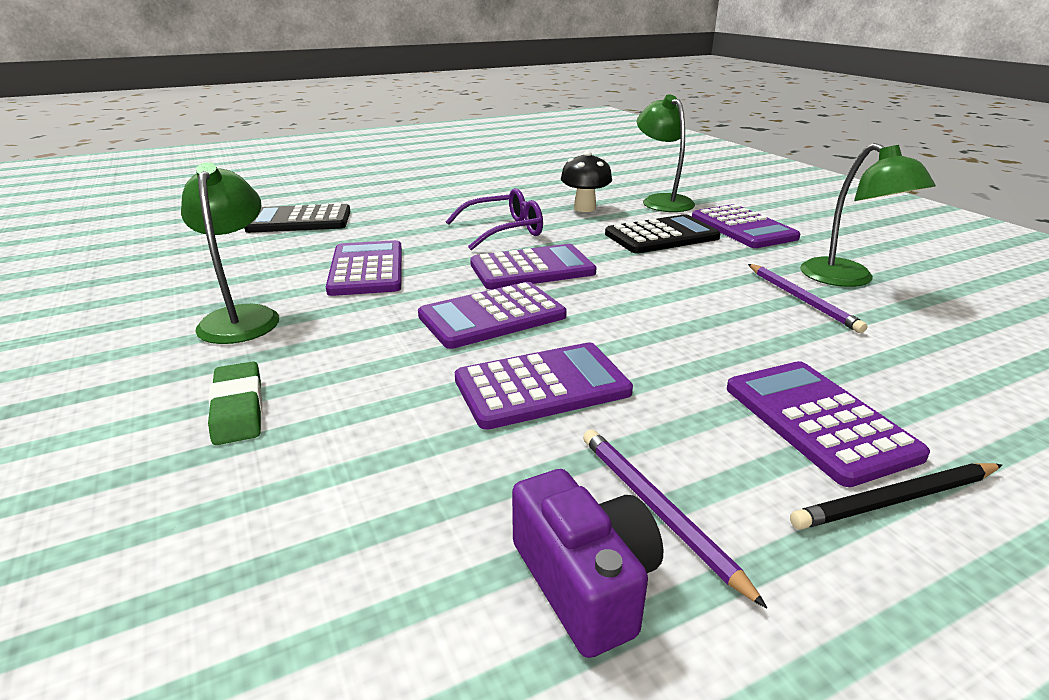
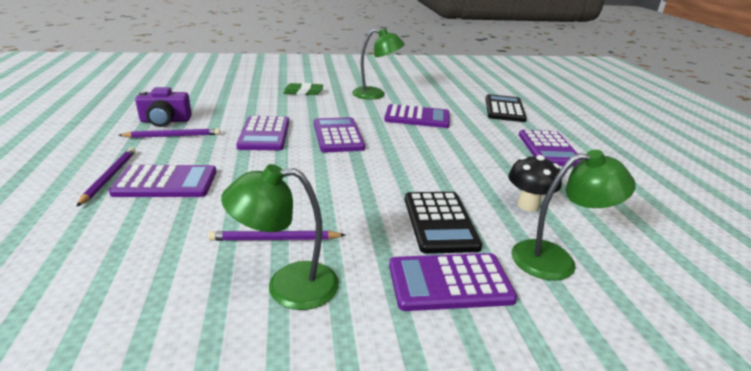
camera: 105 degrees right, 0 degrees up
(504, 231) = (472, 160): purple glasses -> none
(532, 269) = (395, 156): purple calculator -> purple calculator (549, 149)
(896, 500) = (109, 177): black pencil -> purple pencil

